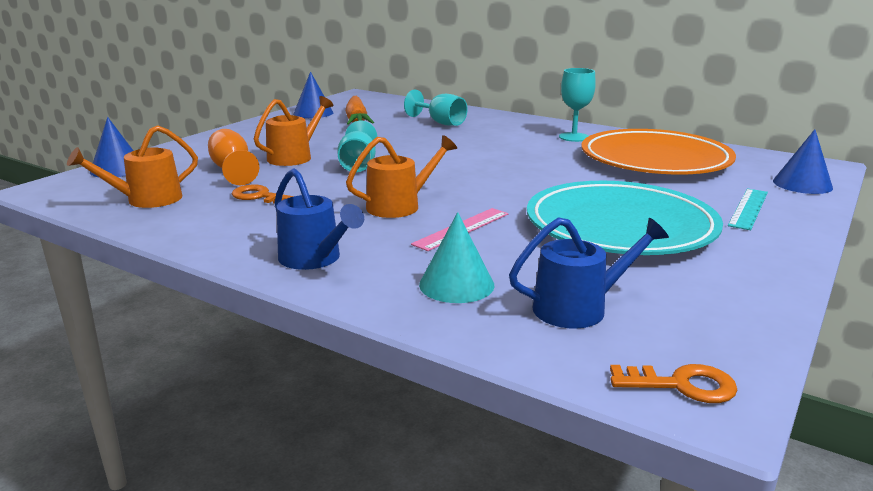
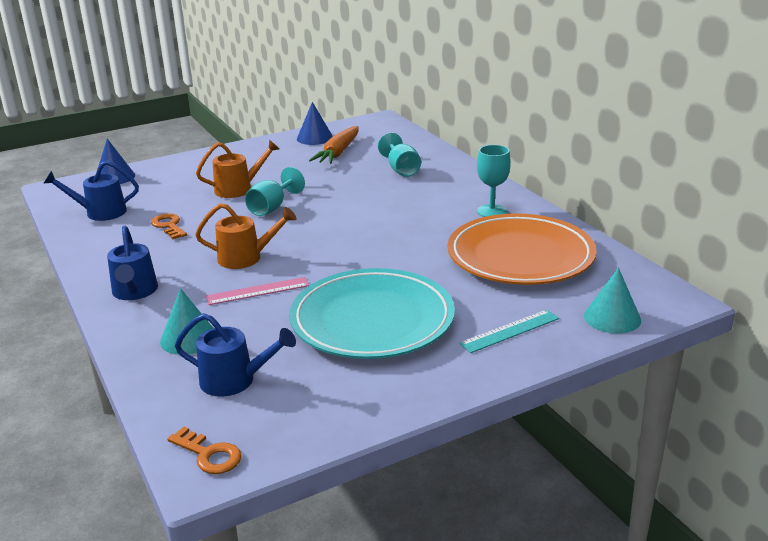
camera: 30 degrees right, 5 degrees up
(146, 200) = (100, 212): orange watering can -> blue watering can
(232, 170) = (182, 194): orange goblet -> none
(802, 184) = (612, 318): blue cone -> turquoise cone

